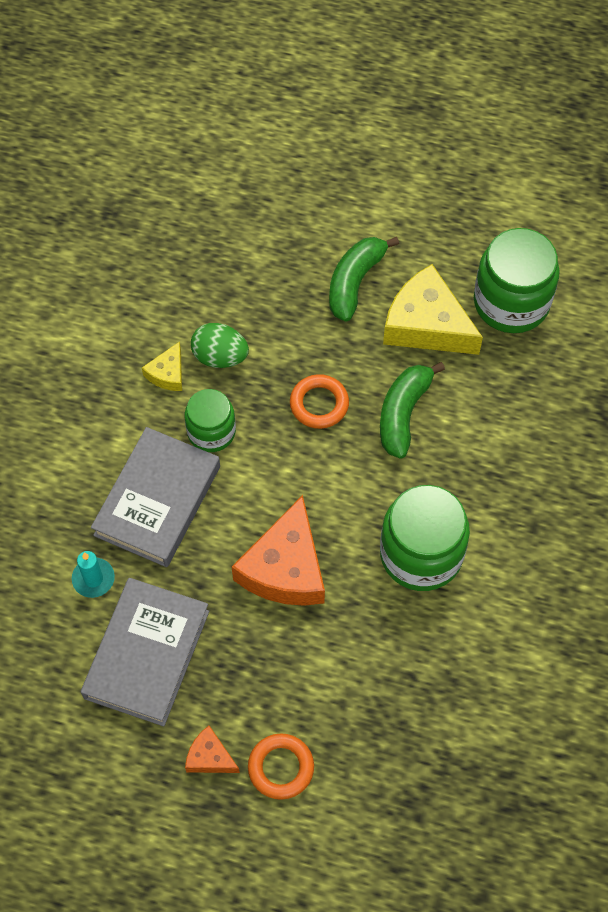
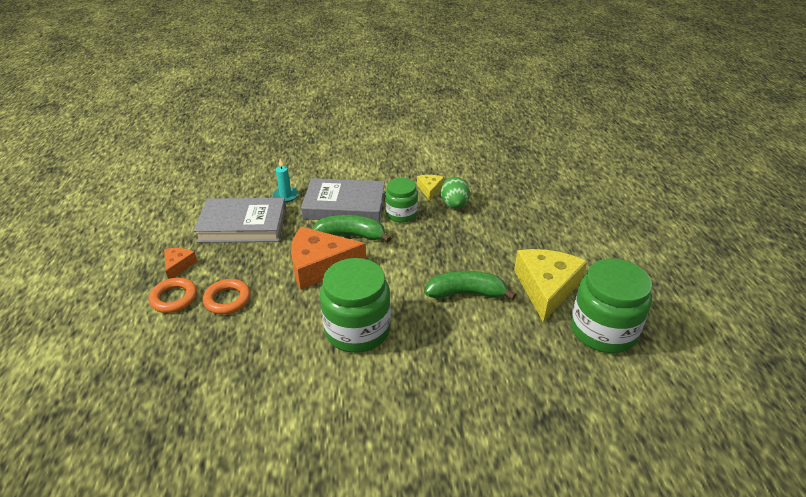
camera: 70 degrees right, 25 degrees down
(167, 373) = (430, 189): yellow cheese -> yellow cheese turned 90 degrees clockwise
(319, 404) = (448, 252): orange ring -> orange ring (227, 299)
(355, 282) = (551, 246): green banana -> green banana (351, 236)

